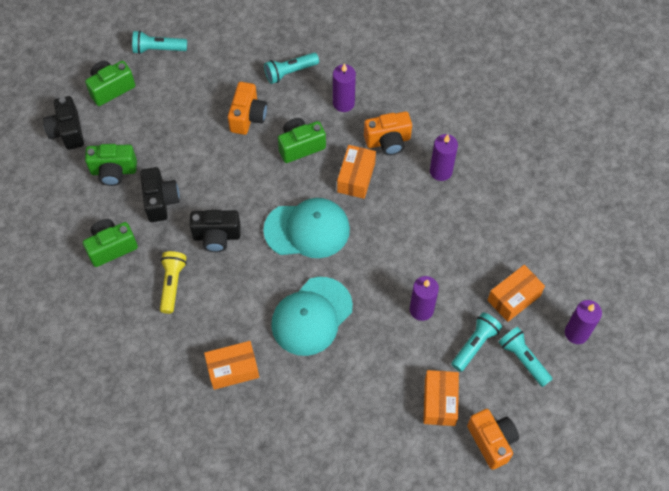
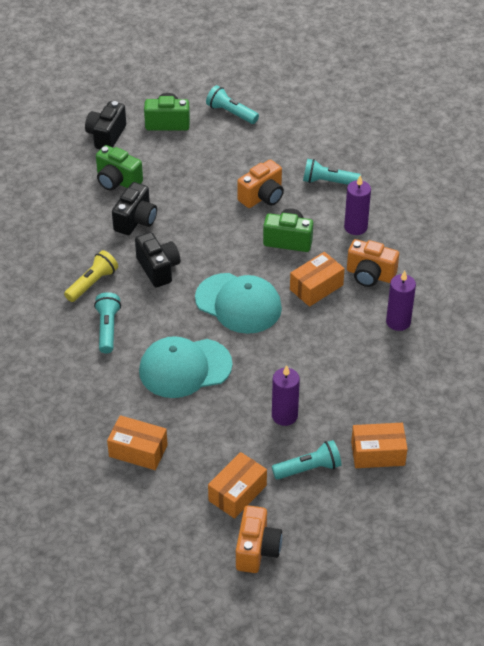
camera: 35 degrees right, 15 degrees down
(111, 247) = (68, 232): green camera -> none
(216, 236) = (158, 269): black camera -> black camera turned 150 degrees counterclockwise
(233, 369) = (85, 369): orange box -> orange box (138, 451)
(523, 359) = (343, 504): turquoise flashlight -> turquoise flashlight (107, 328)
(576, 333) = (413, 513): purple candle -> none

